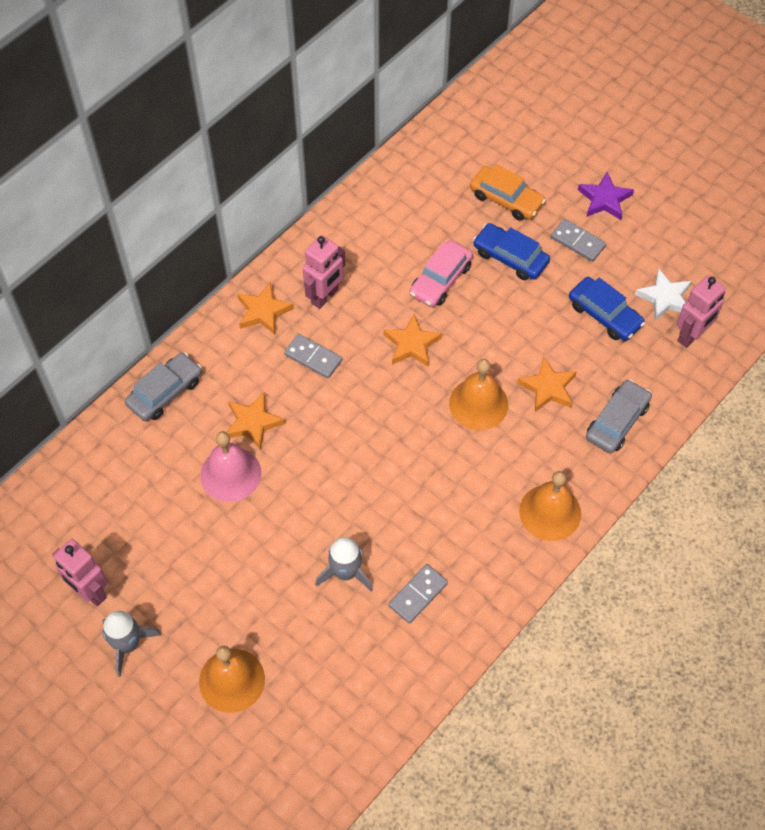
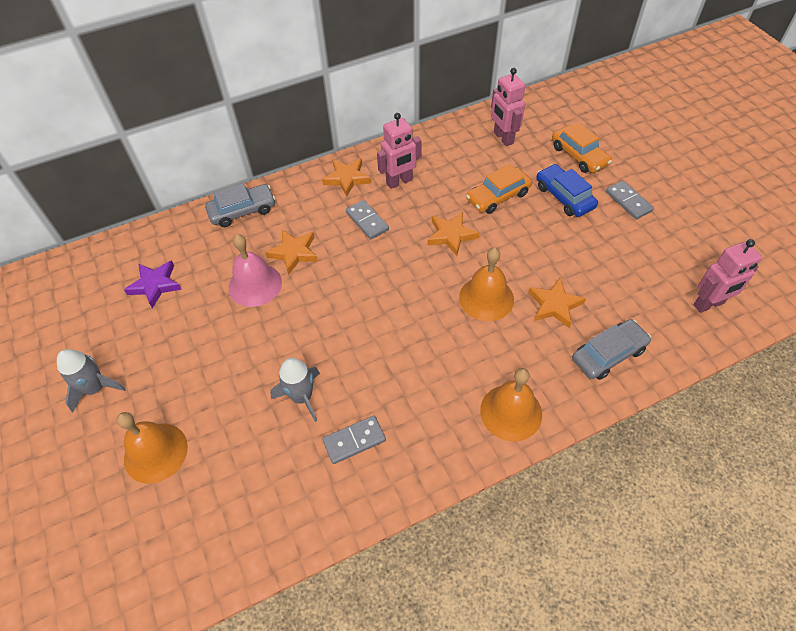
camera: 25 degrees right, 5 degrees down
(90, 592) = (95, 336): pink robot -> pink robot (503, 138)
(440, 280) = (498, 196): pink car -> orange car
(604, 199) = (664, 177): purple star -> purple star (155, 285)
(604, 315) = (631, 263): blue car -> none
(665, 298) = (693, 266): white star -> none

